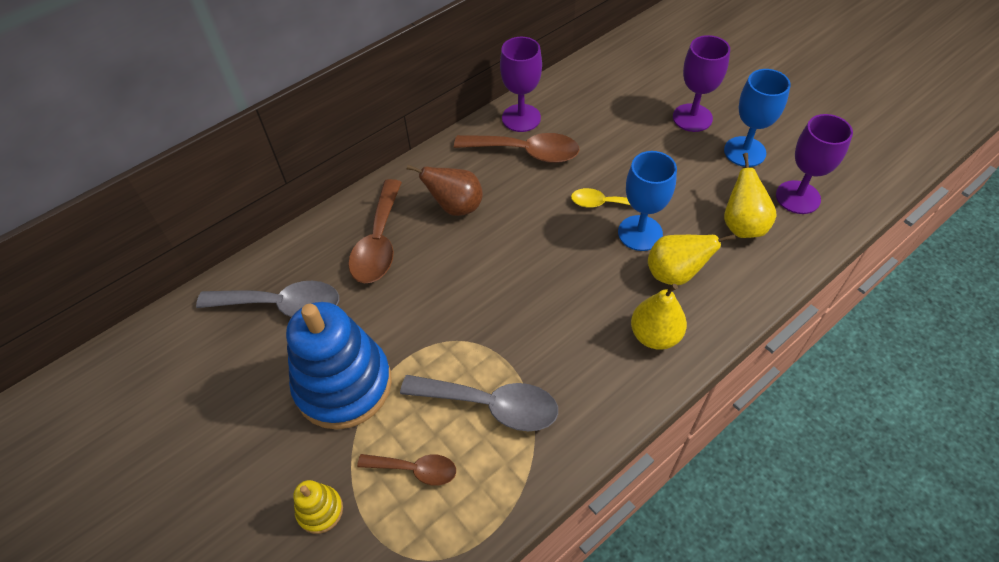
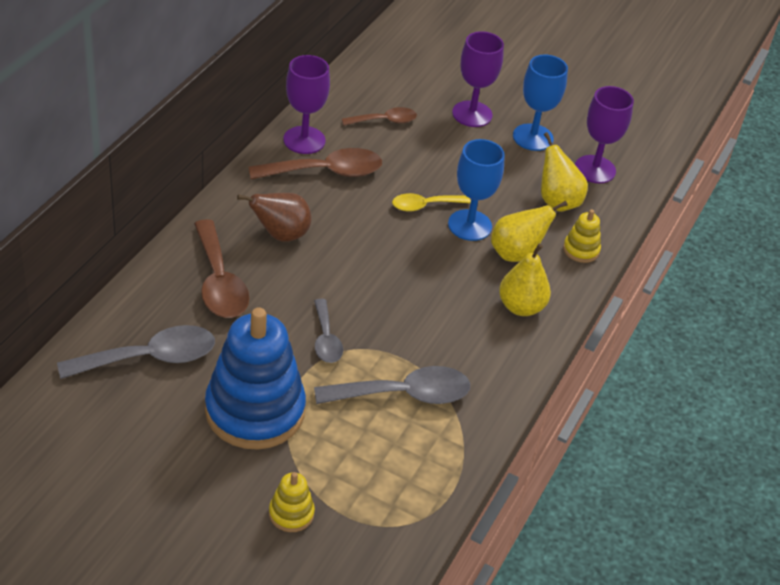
camera: 30 degrees left, 10 degrees down
(415, 469) = (361, 460): brown spoon -> brown spoon (384, 121)
(445, 324) = (326, 339): none -> grey spoon
(746, 284) = (581, 250): none -> yellow stacking toy

